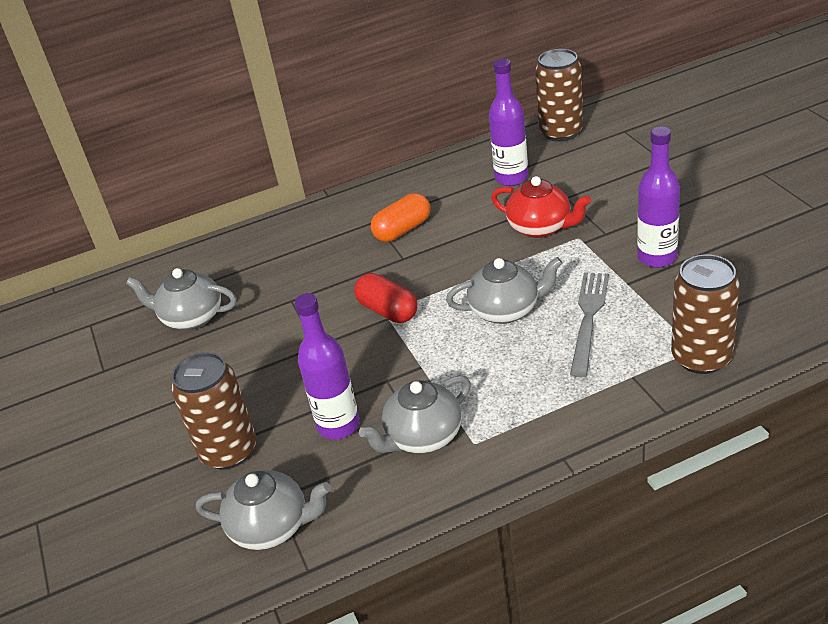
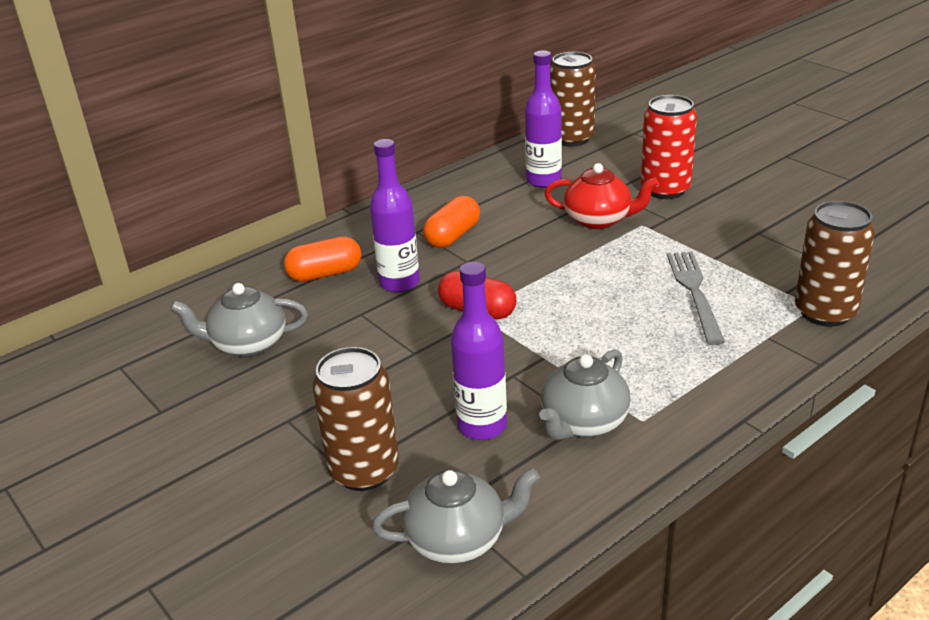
camera: 20 degrees left, 5 degrees down
(280, 256) = (325, 274): none -> orange capsule
(506, 310) = (605, 295): grey teapot -> none
(620, 200) = (665, 189): none -> red can
(657, 257) = (730, 233): purple bottle -> purple bottle (399, 283)

